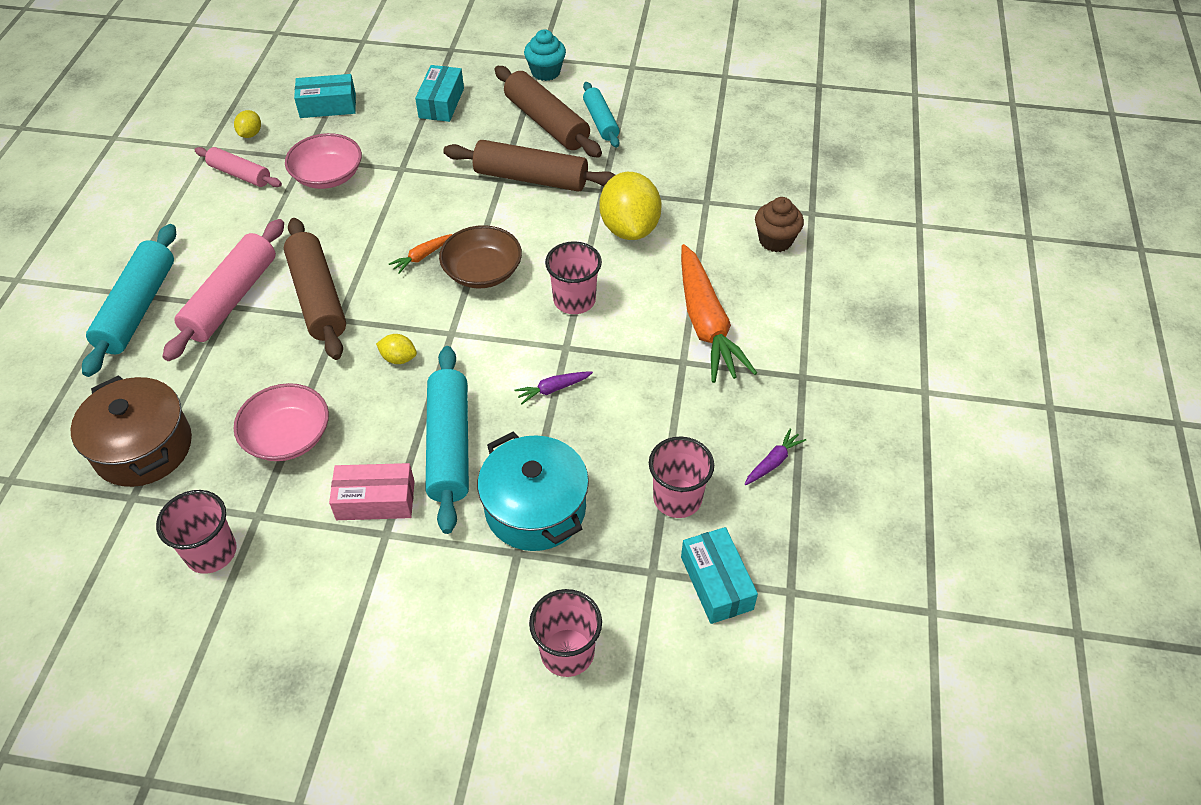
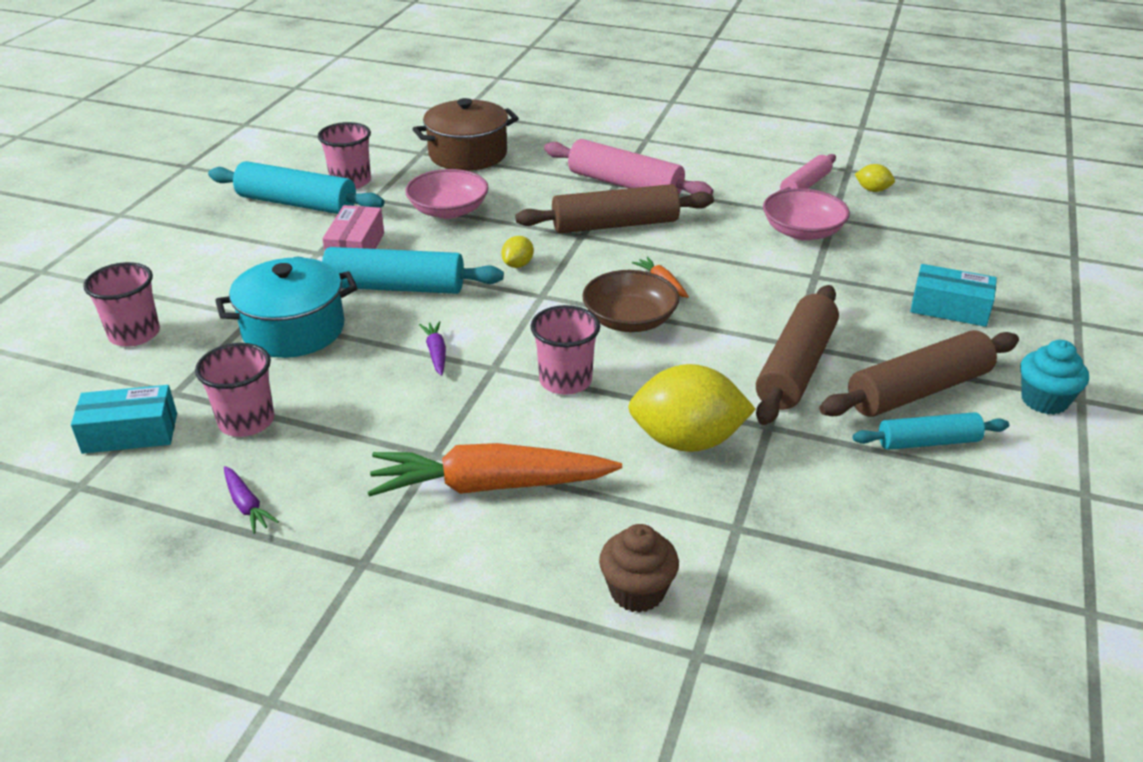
camera: 100 degrees right, 15 degrees down
(138, 308) = (624, 146): turquoise rolling pin -> turquoise rolling pin (297, 204)
(328, 106) = (930, 233): turquoise box -> none

